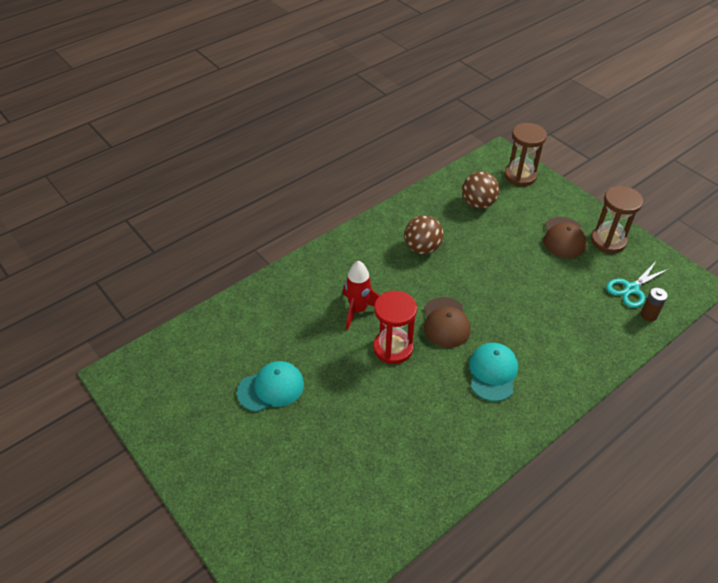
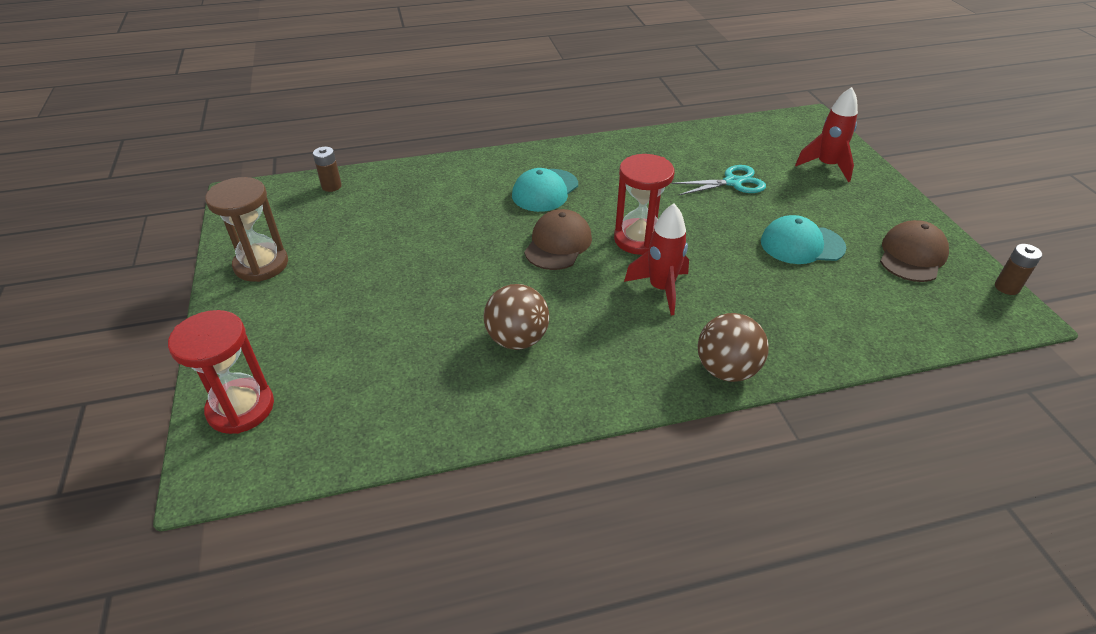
camera: 155 degrees left, 5 degrees down
(116, 399) = (1006, 287): none -> brown battery
(261, 512) = (826, 166): none -> red rocket
(478, 204) = (366, 381): brown ball -> brown ball (726, 370)
(520, 176) = (241, 408): brown hourglass -> red hourglass
(564, 238) = (309, 287): brown cap -> brown cap (912, 255)
(631, 289) = (313, 211): turquoise scissors -> turquoise scissors (733, 182)

